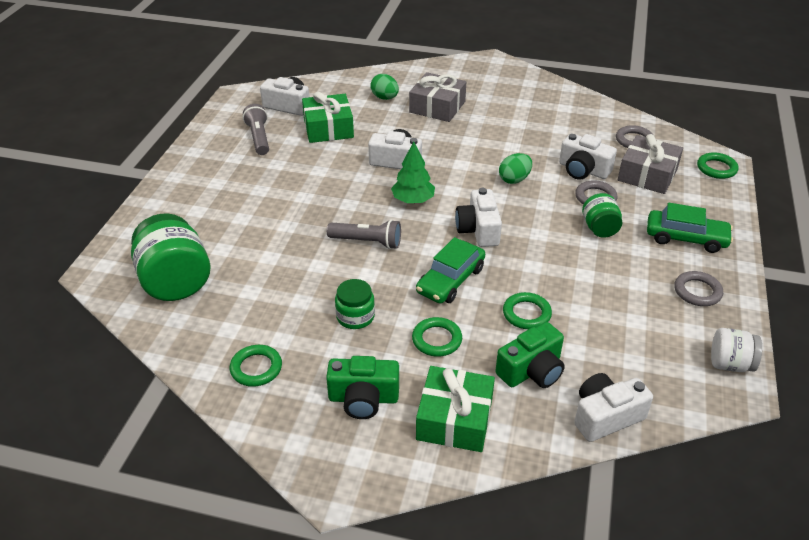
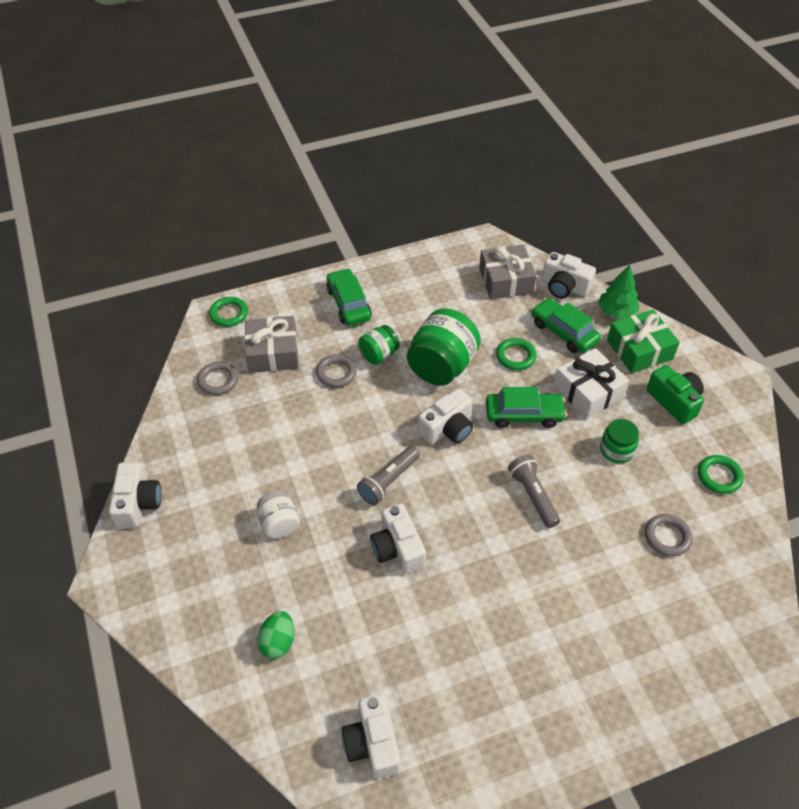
camera: 125 degrees left, 10 degrees up
(175, 282) = (712, 603): green jar -> green jar (442, 366)
(259, 138) = (463, 720): grey flashlight -> grey flashlight (388, 481)
(328, 128) = (387, 657): green gift -> none
(413, 200) = (448, 497): green tree -> green tree (616, 312)
(437, 107) = (263, 574): grey gift -> grey gift (506, 280)
(437, 339) = (588, 391): green ring -> white gift
(514, 179) = (353, 438): green egg -> none
(531, 370) = (564, 332): green camera -> green car
(583, 170) = (299, 397): white camera -> white camera (138, 503)
(697, 291) = (408, 281): grey ring -> grey ring (667, 537)
(730, 364) = (466, 249): white jar -> white jar (279, 524)

